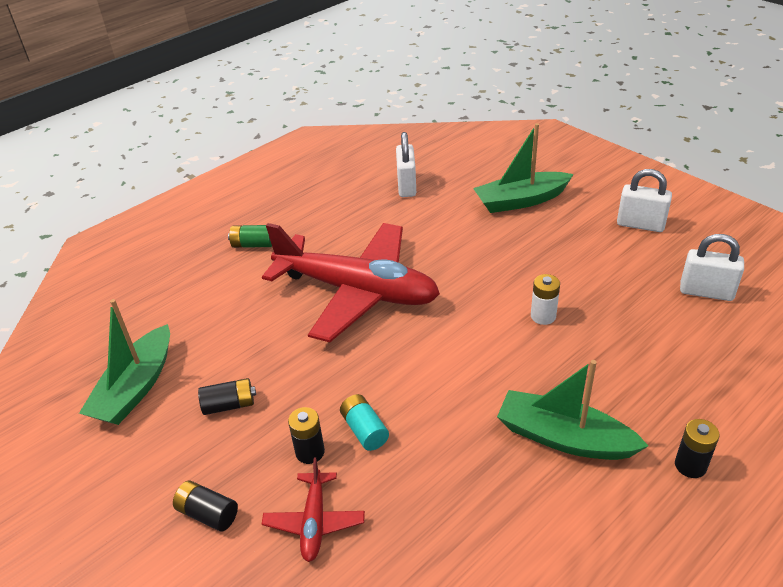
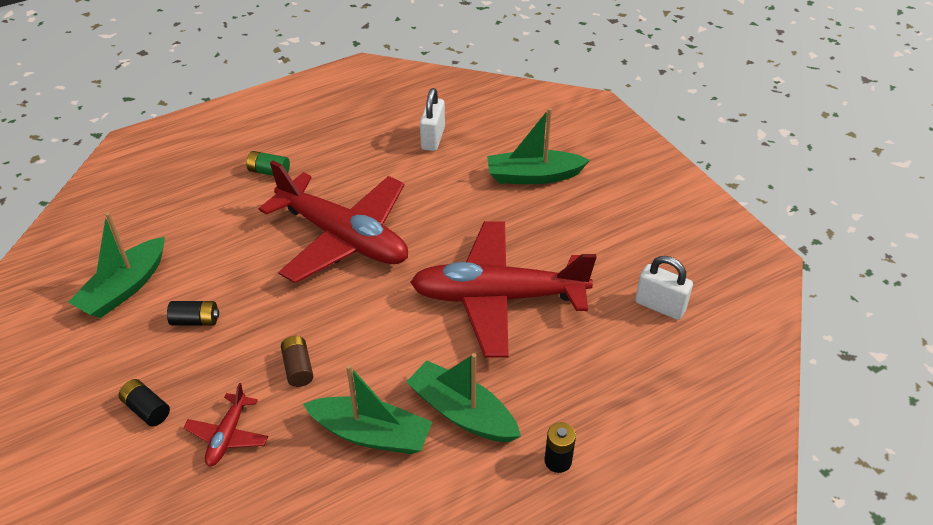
camera: 10 degrees right, 5 degrees up
(310, 452) = (246, 376): black battery -> none
(364, 430) = (298, 368): turquoise battery -> brown battery
(477, 482) = (371, 434): none -> green boat
(543, 316) = (498, 297): white battery -> red plane
(640, 224) = (635, 224): white padlock -> none

